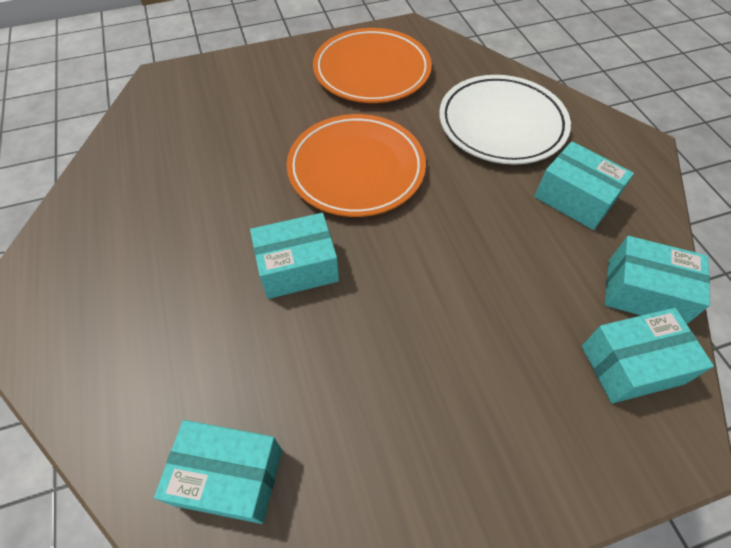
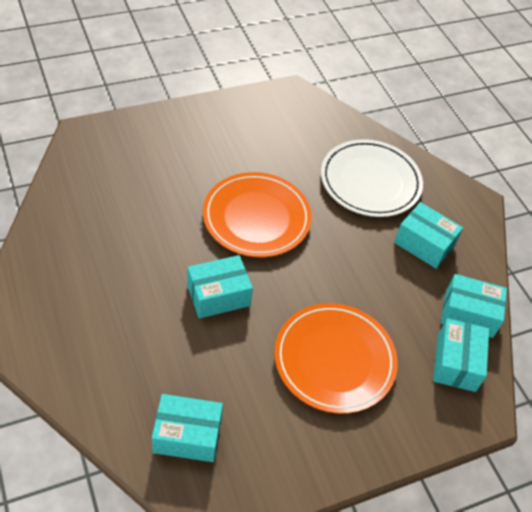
camera: 10 degrees left, 5 degrees down
(372, 71) = (263, 131): orange plate -> orange plate (334, 360)
(631, 364) = (456, 363): turquoise box -> turquoise box turned 60 degrees counterclockwise

